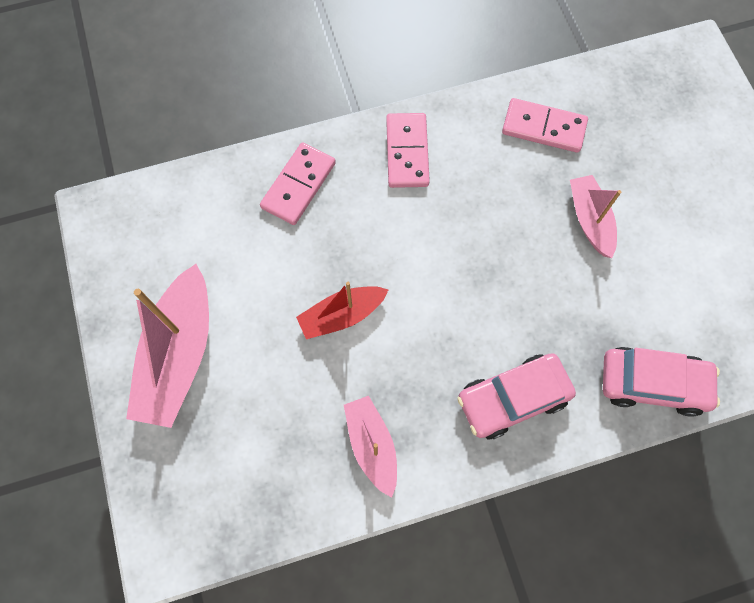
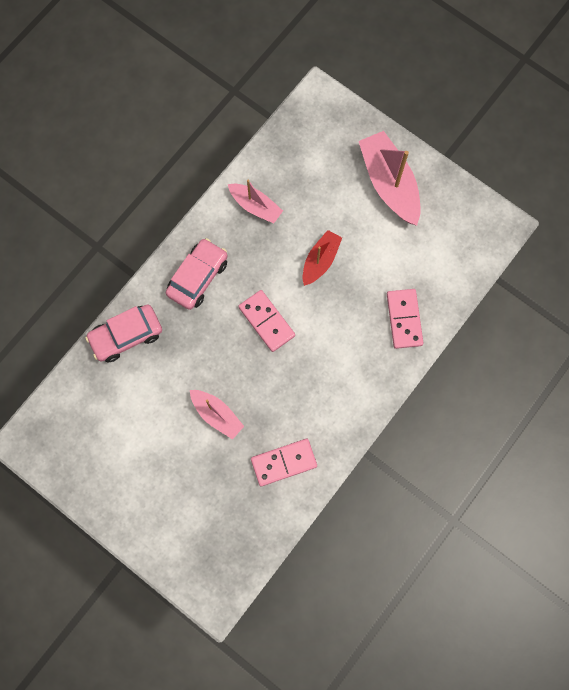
camera: 145 degrees right, 5 degrees up
(407, 152) = (356, 385): pink domino -> pink domino (267, 321)

